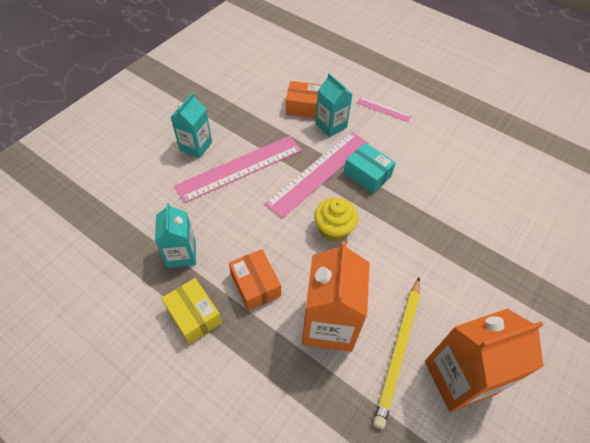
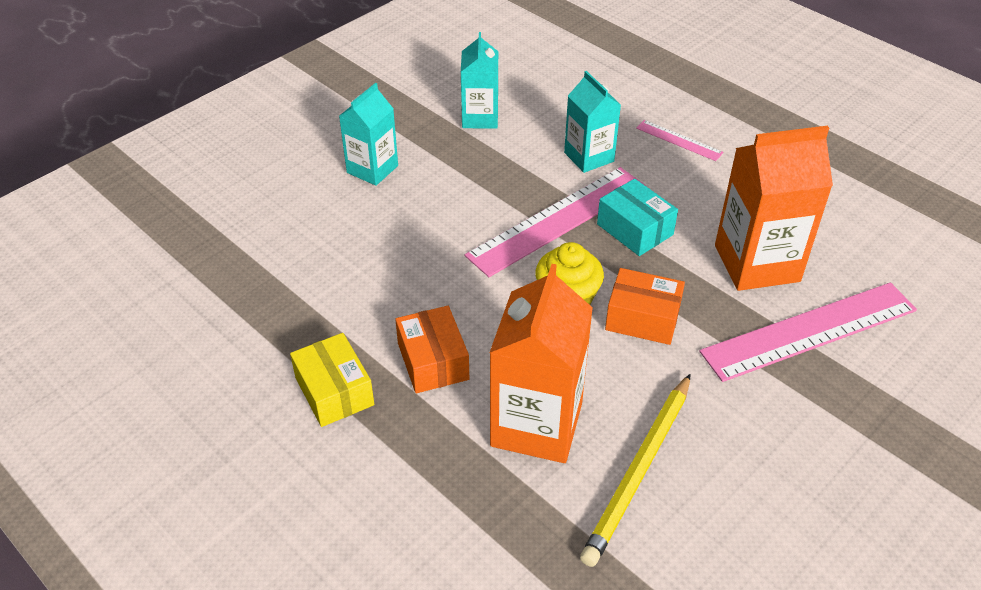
camera: 10 degrees right, 10 degrees down
(181, 254) = (328, 310): turquoise carton -> turquoise carton (480, 117)
(240, 168) = (435, 204): pink ruler -> pink ruler (809, 331)
(304, 107) = (551, 128): orange box -> orange box (642, 318)
(459, 377) = (729, 517): orange carton -> orange carton (756, 263)

